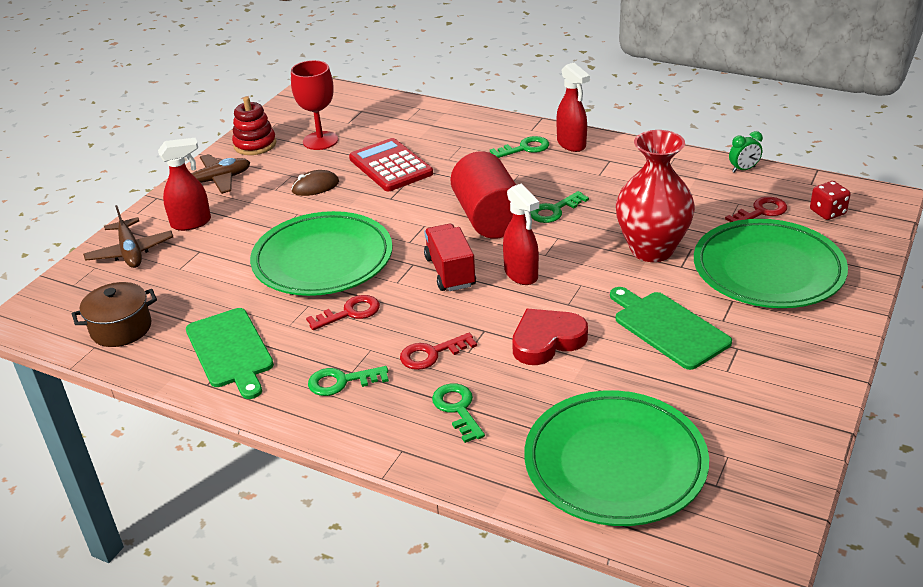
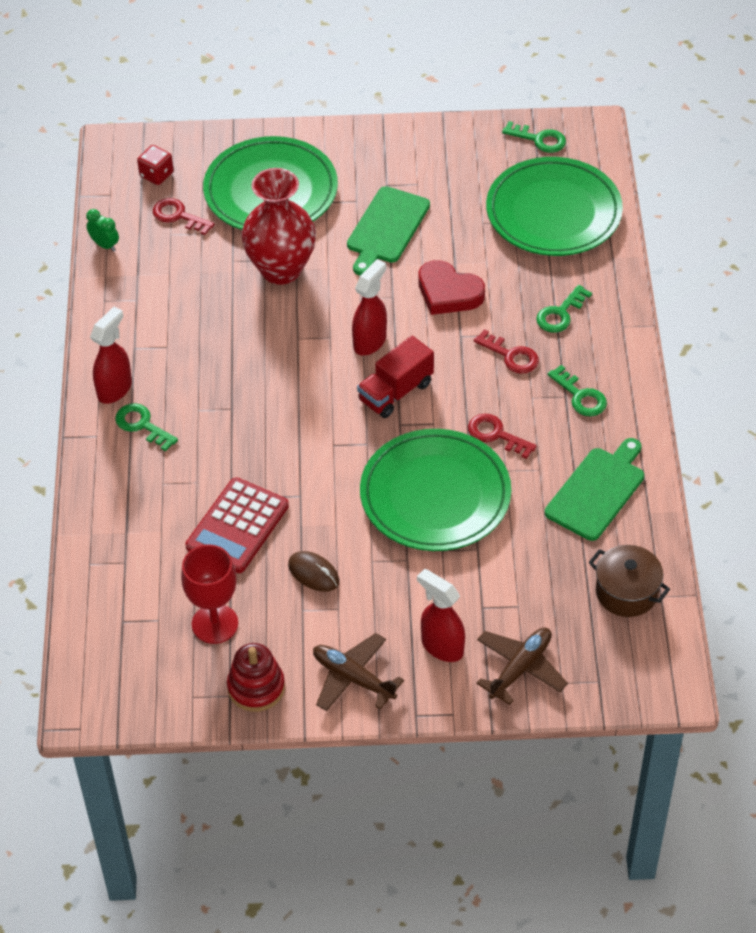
camera: 120 degrees left, 15 degrees up
(489, 218) = (293, 400): red cylinder -> none
(554, 210) = (253, 357): green key -> green key (539, 139)

